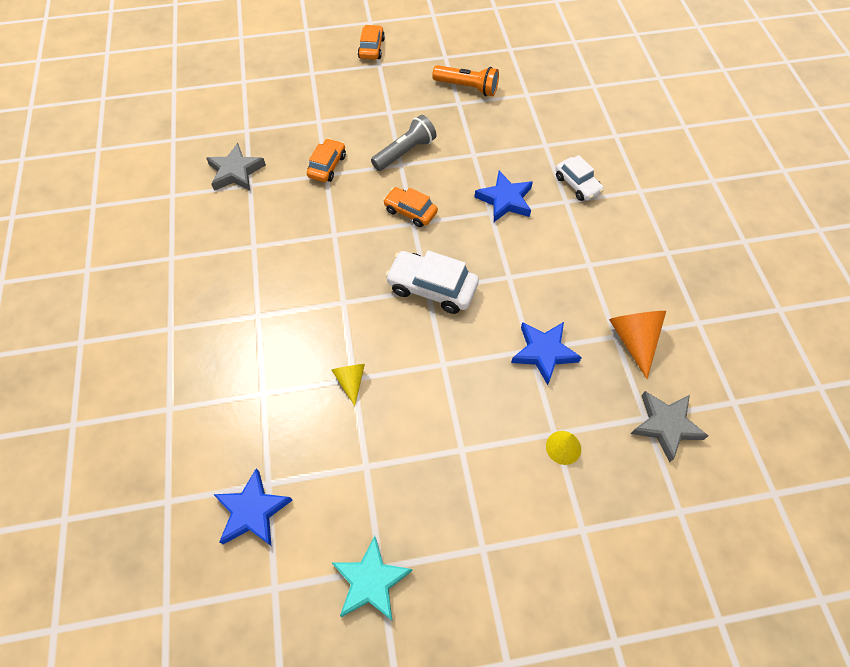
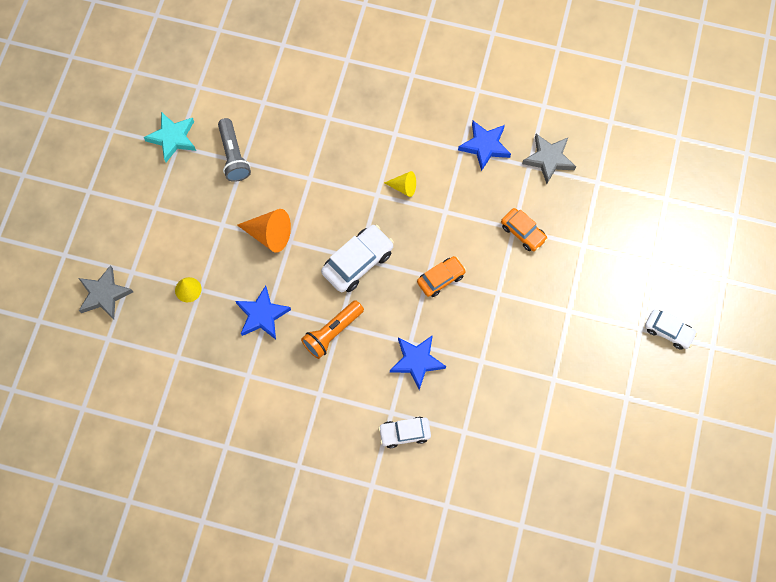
camera: 115 degrees right, 10 degrees up
(253, 511) = (250, 88): blue star -> blue star (485, 146)
(351, 381) = (309, 175): yellow cone -> yellow cone (403, 187)
(371, 48) = (668, 331): orange car -> white car
(405, 152) = (511, 303): grey flashlight -> grey flashlight (234, 156)
(467, 87) = (571, 398): orange flashlight -> orange flashlight (332, 333)
(634, 340) = (238, 387): orange cone -> orange cone (269, 234)
(665, 425) = (164, 367): grey star -> grey star (104, 294)

